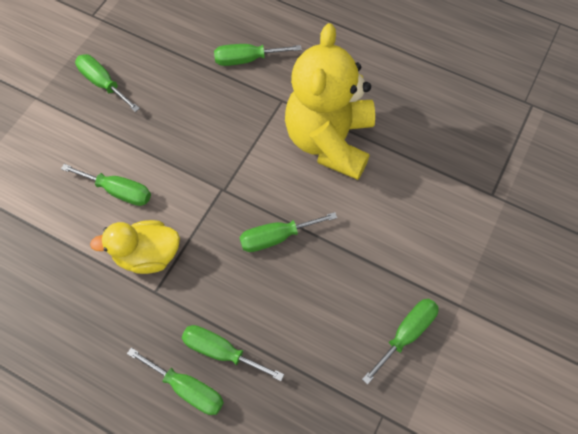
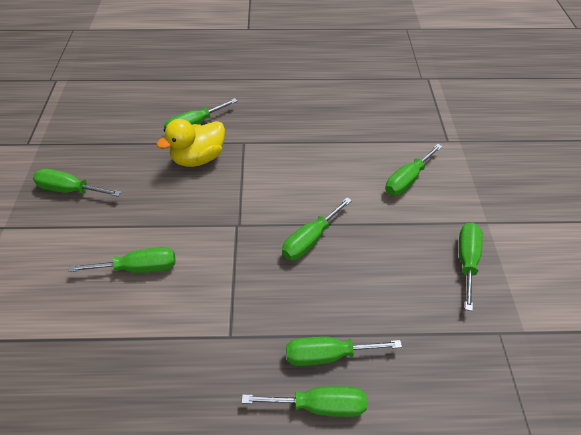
camera: 30 degrees left, 15 degrees down
(148, 255) = (202, 308): yellow duck -> yellow duck (198, 158)
(329, 141) = (302, 154): yellow teddy bear -> none
(413, 220) = (407, 180): none -> green screwdriver

